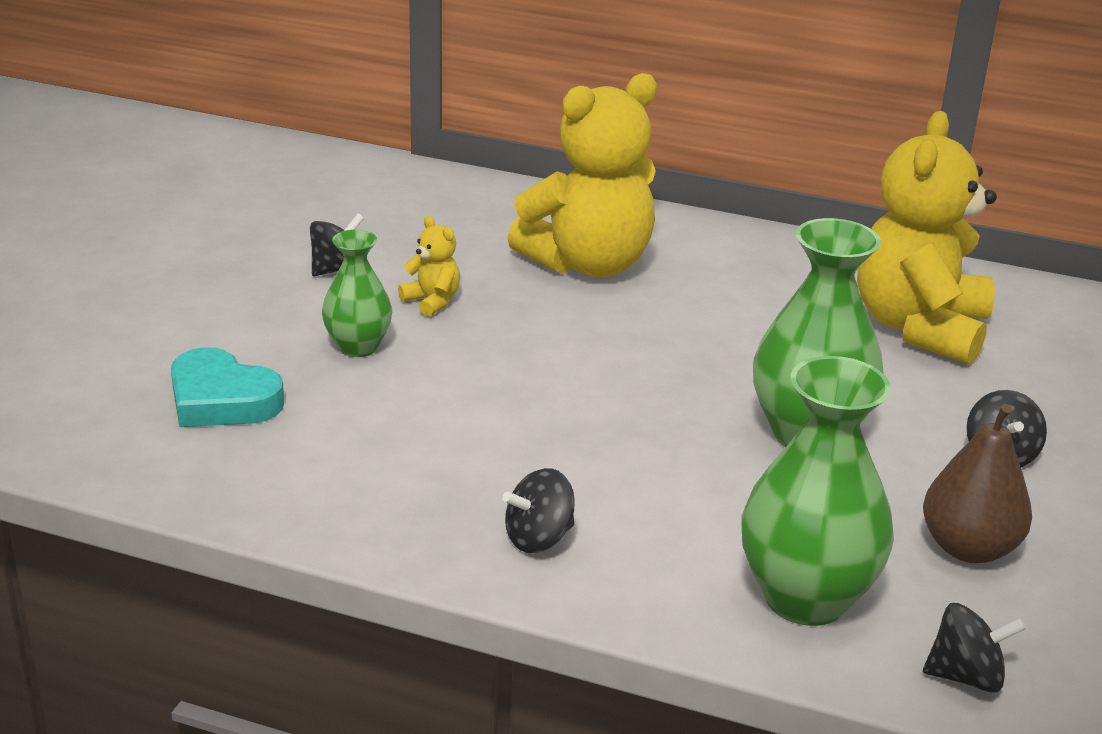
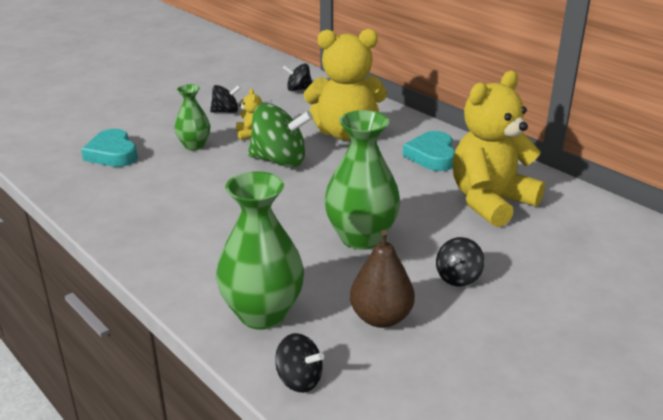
camera: 30 degrees right, 0 degrees up
(538, 338) = (279, 161): none -> green spinning top
(539, 538) = (171, 247): black spinning top -> black spinning top (298, 89)
(761, 273) = (432, 156): none -> turquoise heart

